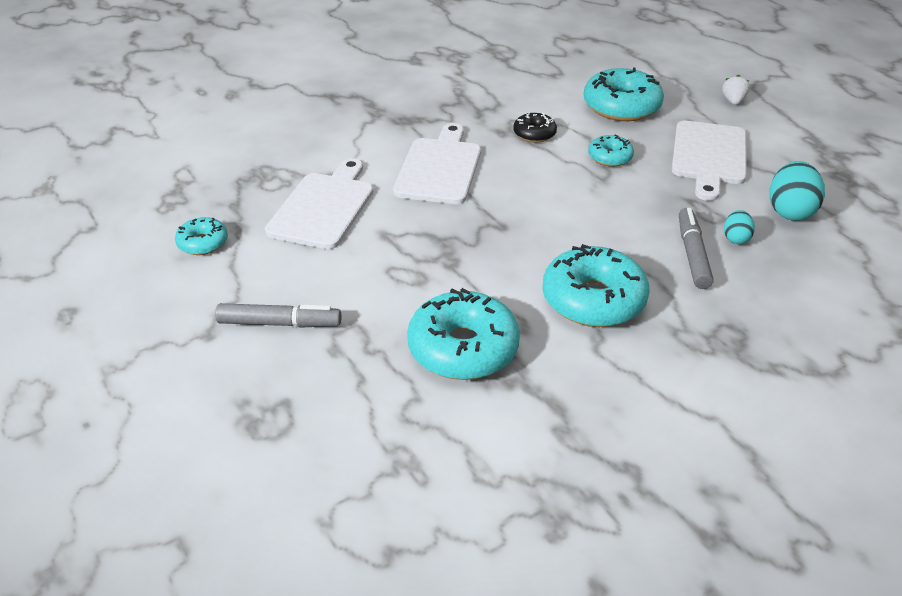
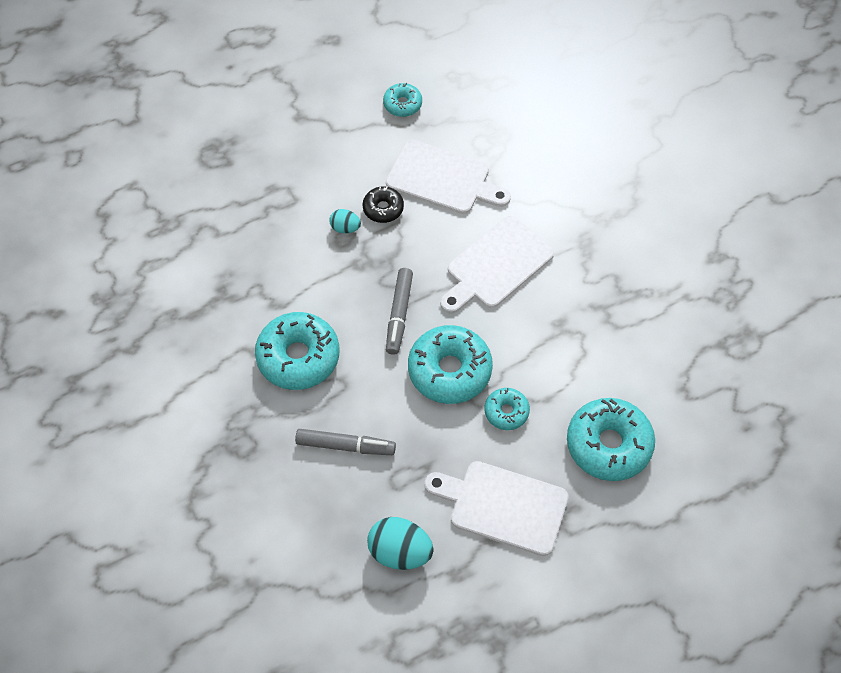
camera: 95 degrees right, 20 degrees up
(279, 323) = (303, 156): grey marker -> grey marker (399, 314)
(439, 168) = (496, 265): white cutting board -> white cutting board turned 120 degrees clockwise
(463, 348) = (259, 264): turquoise donut -> turquoise donut (449, 370)
(534, 134) = (554, 351): black donut -> black donut (383, 208)
(733, 101) = (619, 568): white strawberry -> none
(735, 238) = (363, 489): turquoise egg -> turquoise egg (345, 228)

